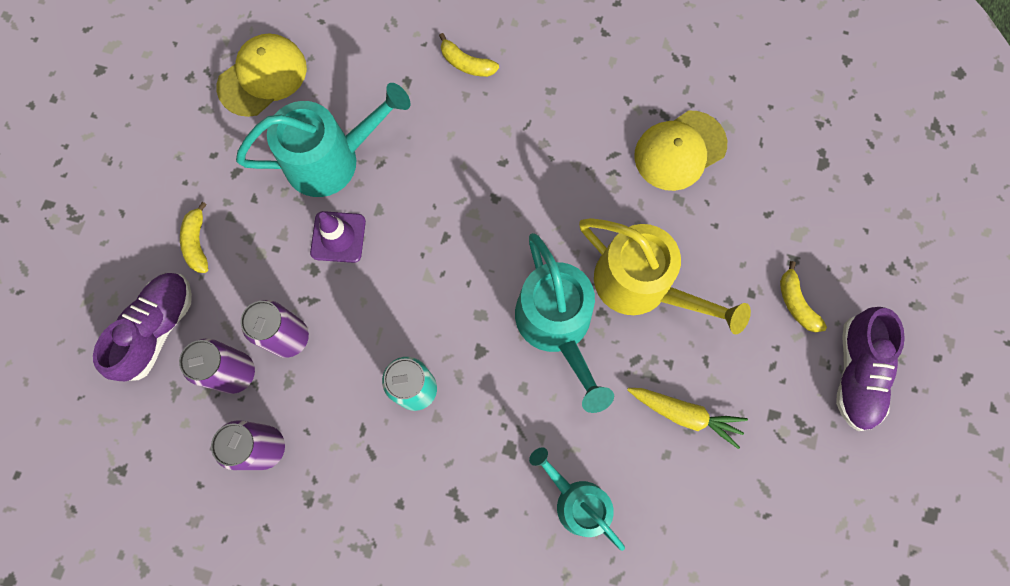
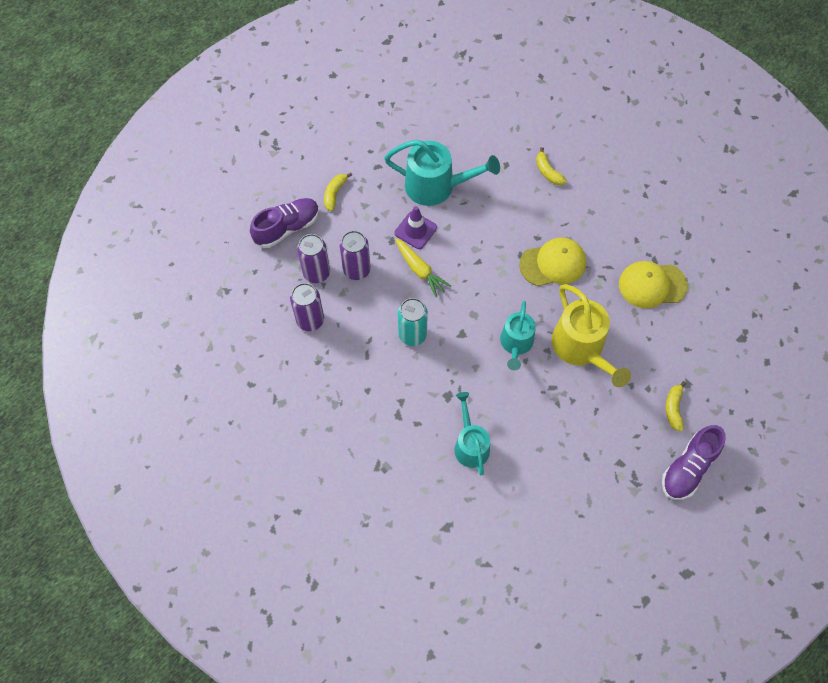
camera: 30 degrees right, 10 degrees down
(262, 77) = (422, 122): yellow cap -> yellow cap (553, 263)
(557, 326) = (516, 344): turquoise watering can -> turquoise watering can, size x0.65
(684, 414) = (564, 433): yellow carrot -> yellow carrot (420, 270)

